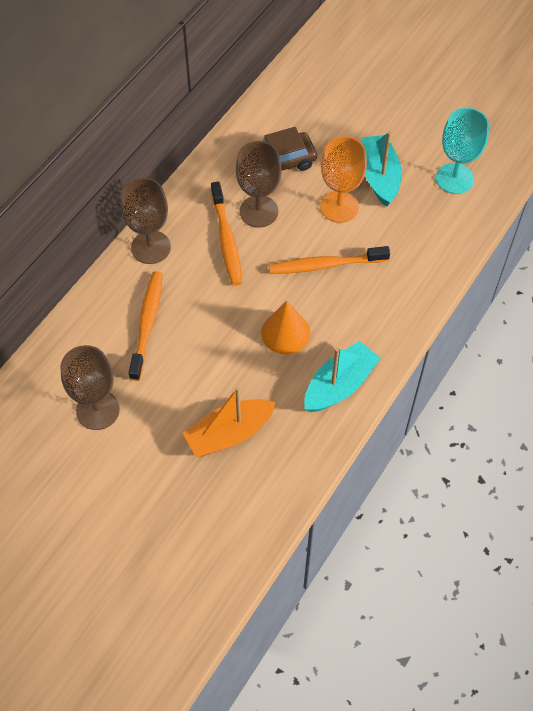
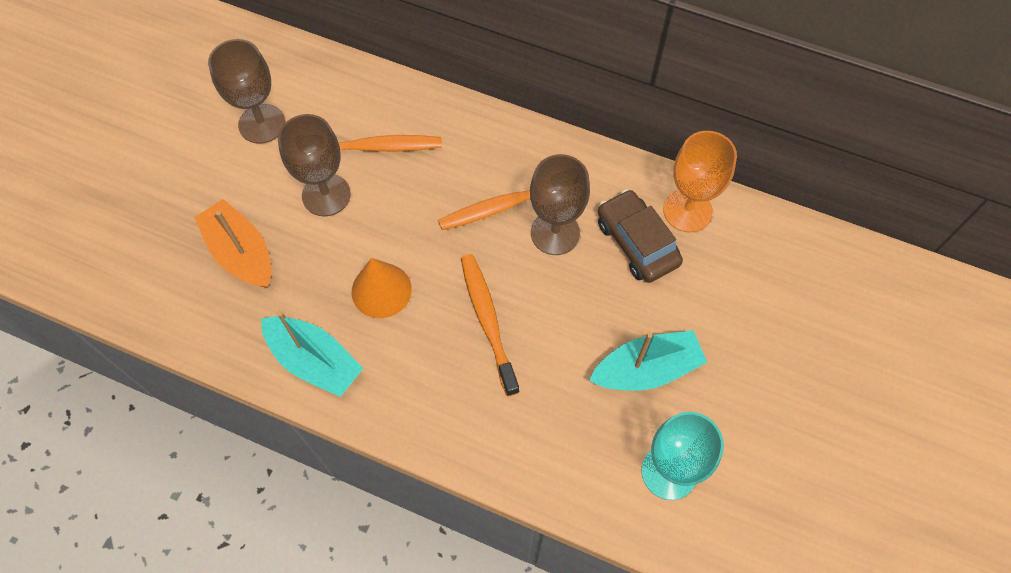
camera: 80 degrees right, 5 degrees up
(151, 247) = (479, 130): brown goblet -> brown goblet (326, 195)
(339, 207) = (583, 325): orange goblet -> orange goblet (687, 210)

